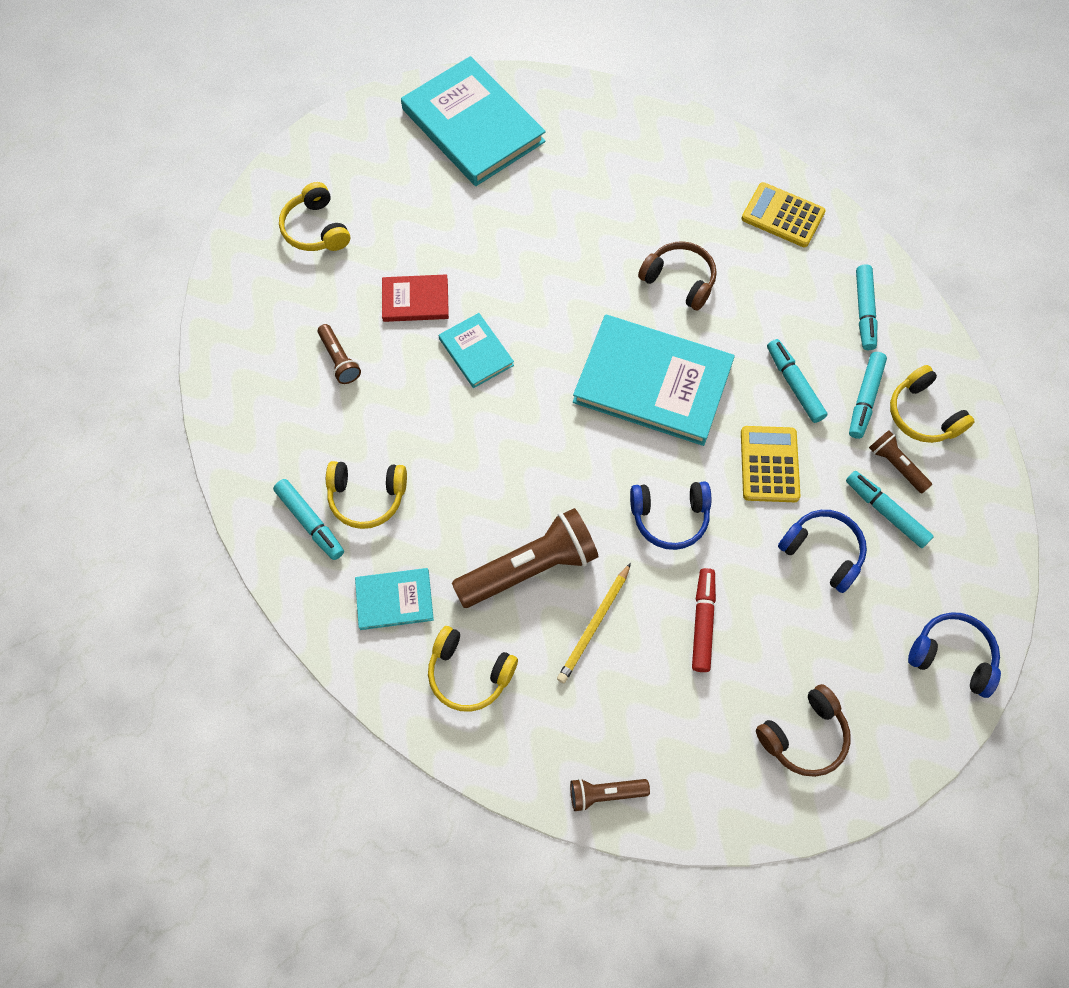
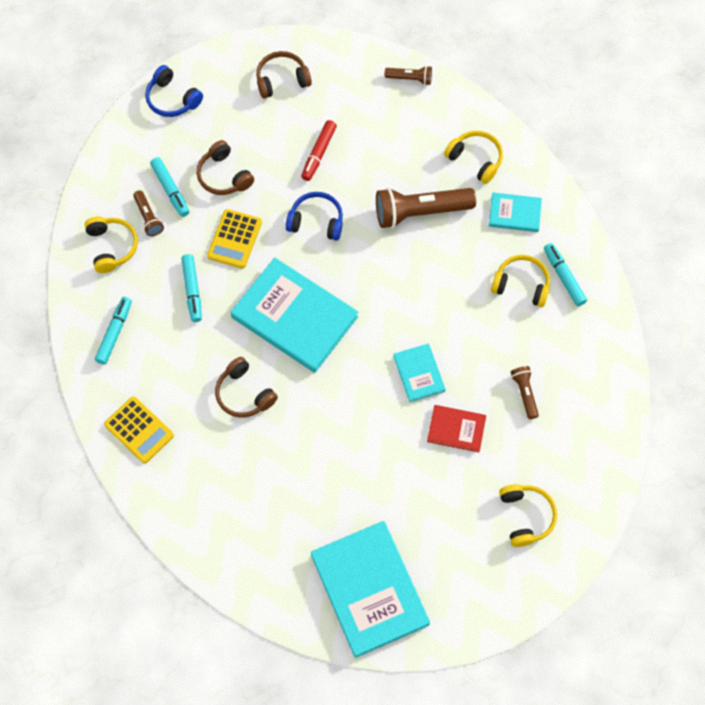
camera: 165 degrees left, 0 degrees up
(594, 625) = (388, 168): yellow pencil -> none
(822, 552) = (224, 176): blue headphones -> brown headphones
(865, 398) = (146, 268): turquoise marker -> none

